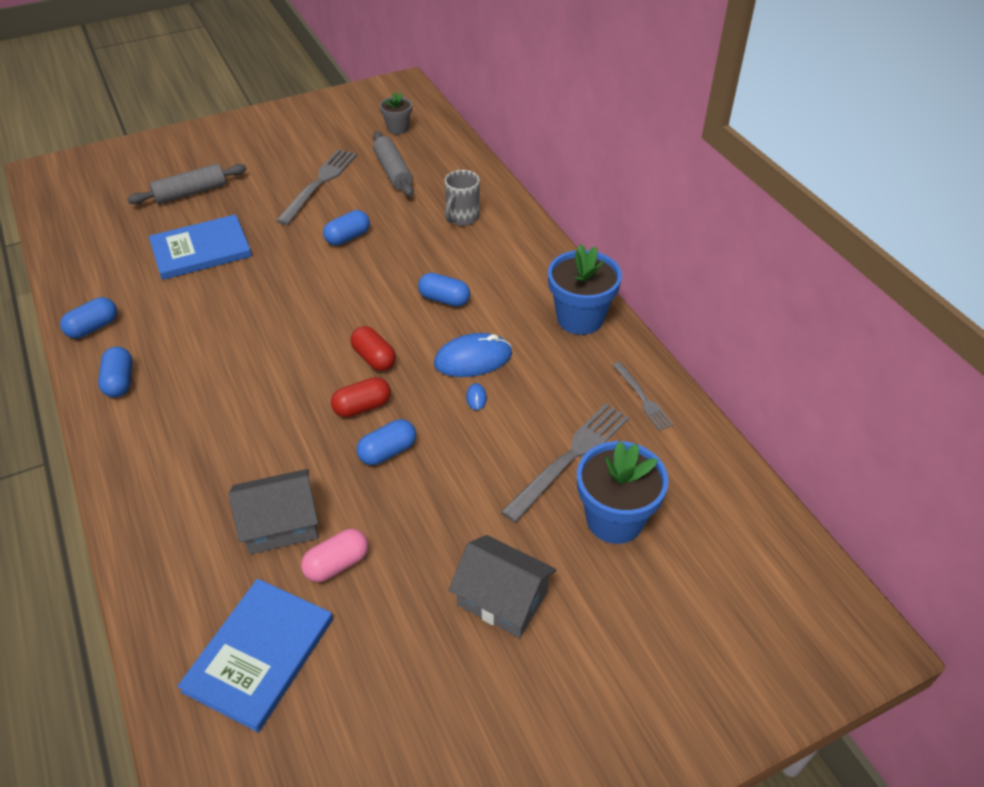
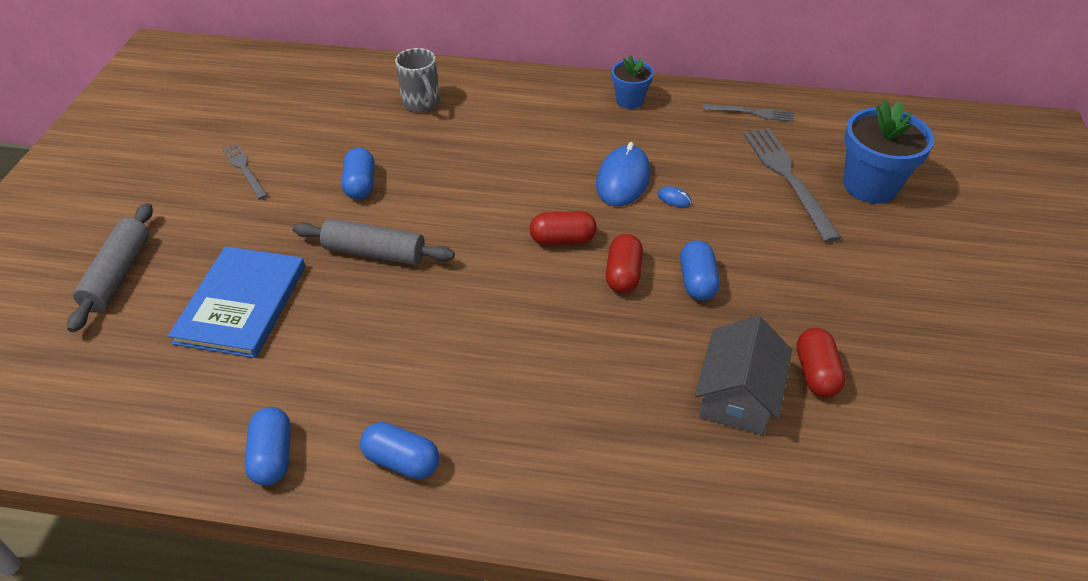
camera: 55 degrees left, 0 degrees up
(259, 655) = (896, 475): blue book -> none
(319, 184) = (244, 169): grey fork -> grey fork, size x0.57
(337, 564) = (816, 373): pink capsule -> red capsule
(393, 171) = (294, 114): grey rolling pin -> grey rolling pin (374, 252)
(398, 128) = (227, 82): grey flower pot -> none
(444, 299) = (525, 162): blue capsule -> none
(502, 599) = (917, 283): grey house -> none
(580, 318) = (629, 100): blue flower pot -> blue flower pot, size x0.57

